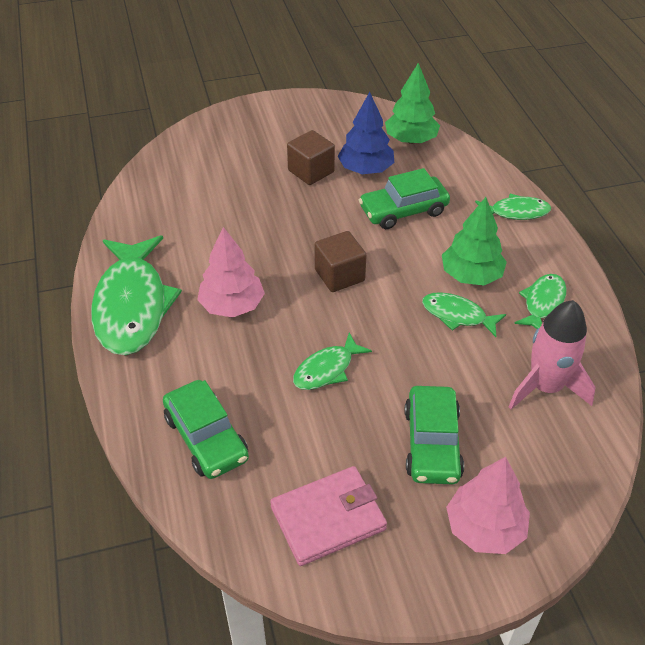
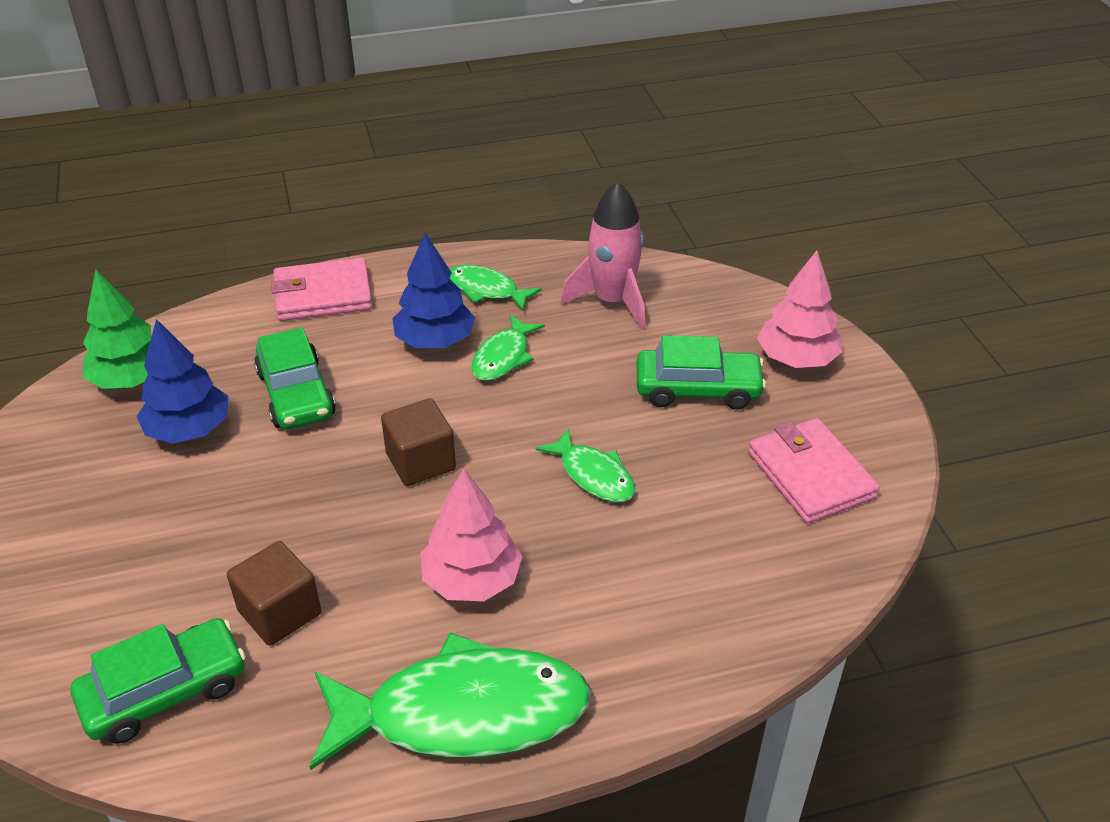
camera: 90 degrees left, 5 degrees down
(206, 438) = (715, 594): green car -> green car (165, 691)
(311, 171) = (173, 493): brown cube -> brown cube (279, 612)
(471, 275) = (434, 341): green tree -> blue tree
(516, 212) = (323, 294): green fish -> pink wallet

